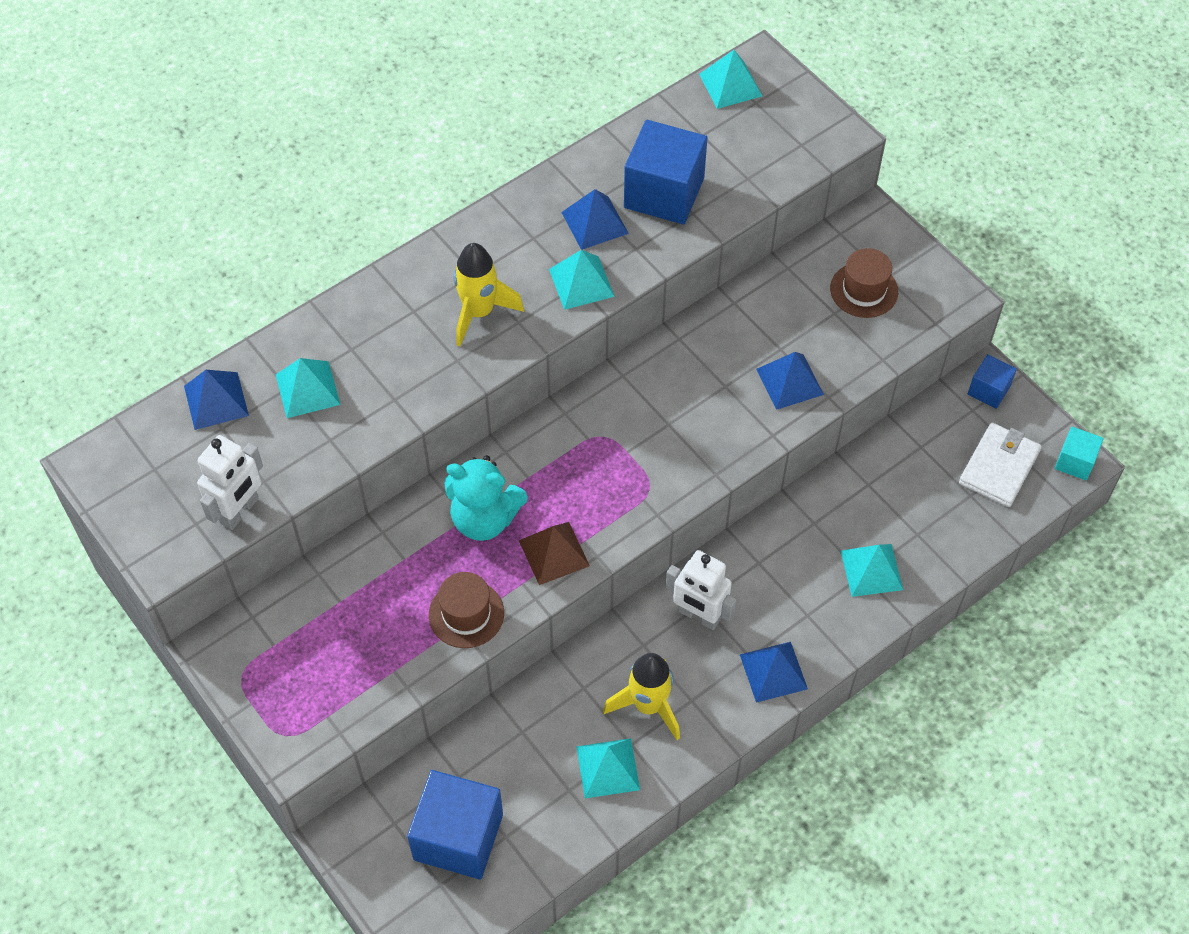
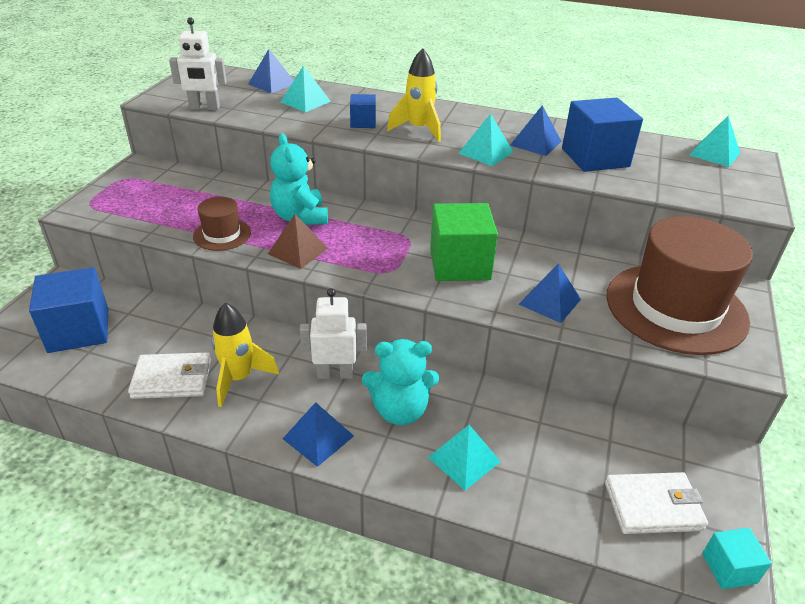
camera: 55 degrees right, 20 degrees down
(608, 768) = (172, 379): turquoise pyramid -> white wallet
(682, 418) = (459, 264): none -> green cube
(699, 616) = (335, 374): white robot -> white robot turned 90 degrees clockwise
(783, 586) = (400, 410): none -> turquoise teddy bear
(864, 290) = (675, 308): brown hat -> brown hat, size x2.17
(988, 390) = (715, 462): blue cube -> blue cube (363, 122)

